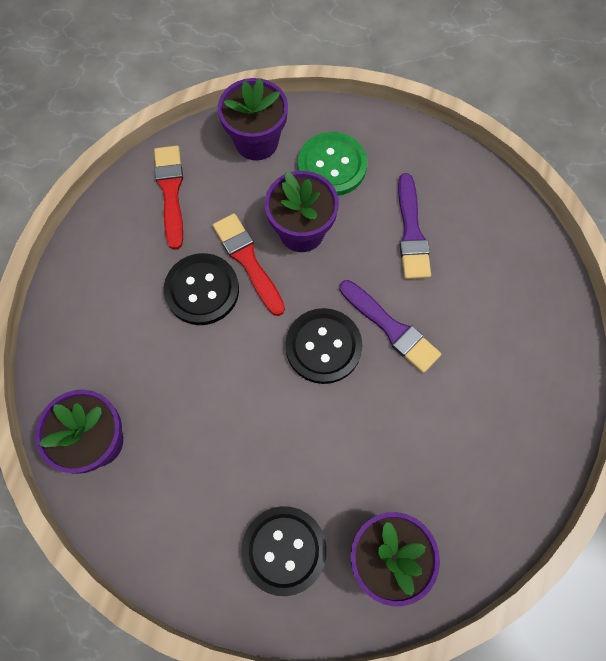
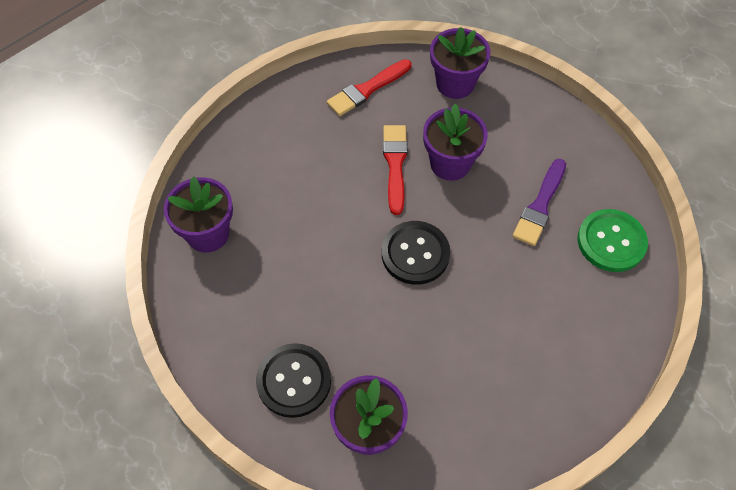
camera: 30 degrees right, 10 degrees down
(171, 192) = (367, 89): red brush -> red brush turned 150 degrees counterclockwise
(202, 290) = (347, 168): black button -> none
(332, 165) = (505, 127): green button -> green button (611, 241)
(391, 328) = (478, 268): purple brush -> none

